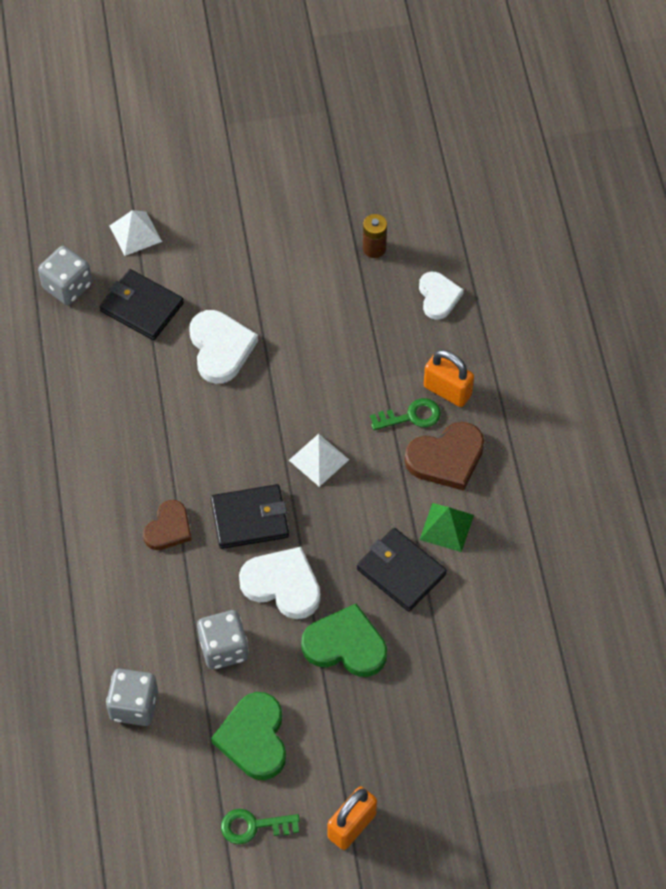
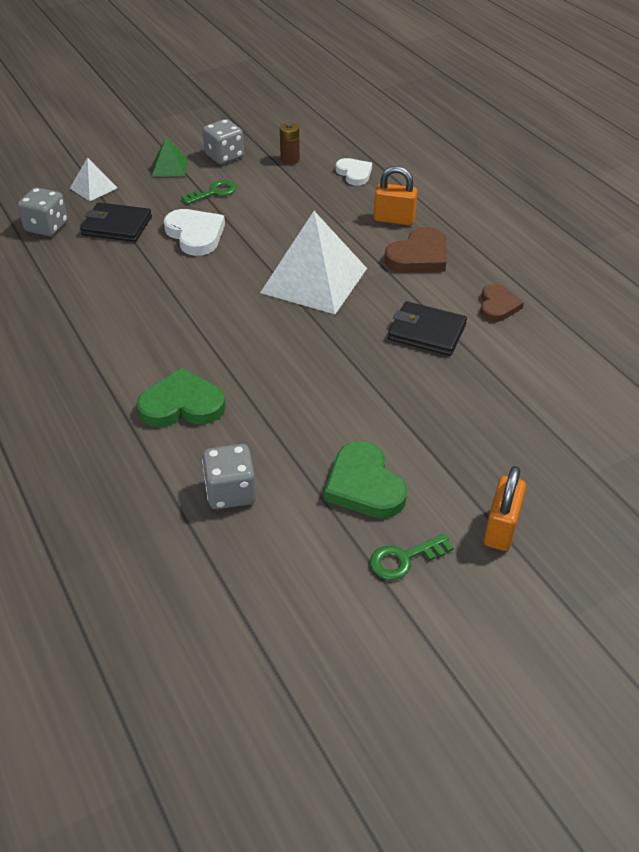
camera: 20 degrees left, 15 degrees down
(168, 528) = (203, 353): brown heart -> brown heart (498, 306)
(223, 649) = (298, 424): grey dice -> grey dice (224, 156)
(250, 519) = (275, 330): black wallet -> none
(282, 585) = (328, 366): white heart -> none
(319, 459) = (314, 280): white pyramid -> white pyramid, size x2.09
(345, 645) = (409, 392): green heart -> green heart (182, 405)
(411, 416) = (374, 239): green key -> green key (213, 192)
(446, 527) = (446, 295): green pyramid -> green pyramid (169, 167)

